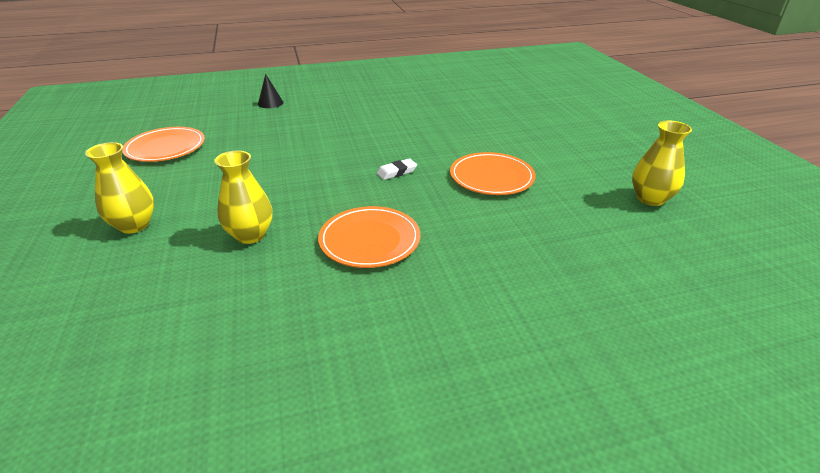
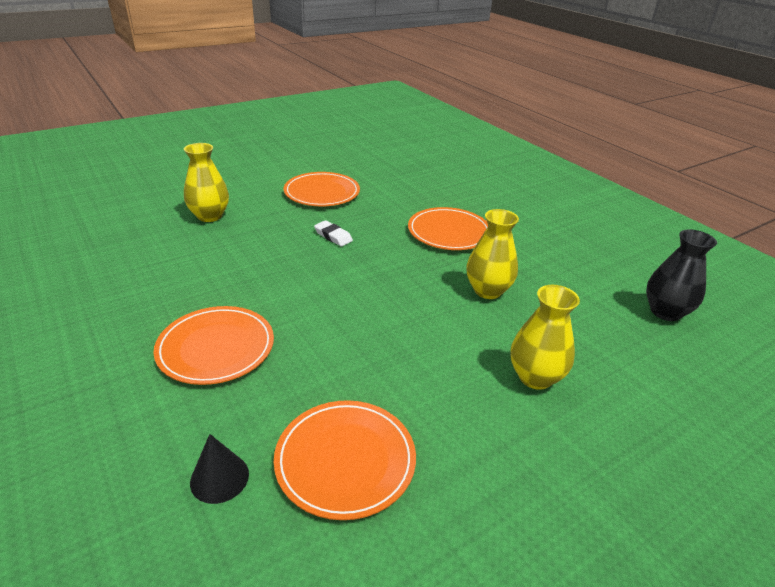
camera: 110 degrees left, 0 degrees up
(91, 360) = (665, 312): none -> black vase
(270, 103) = (122, 399): black cone -> black cone (219, 478)
(287, 123) = (216, 348): none -> orange plate
(650, 199) = (328, 142): yellow vase -> yellow vase (209, 216)

